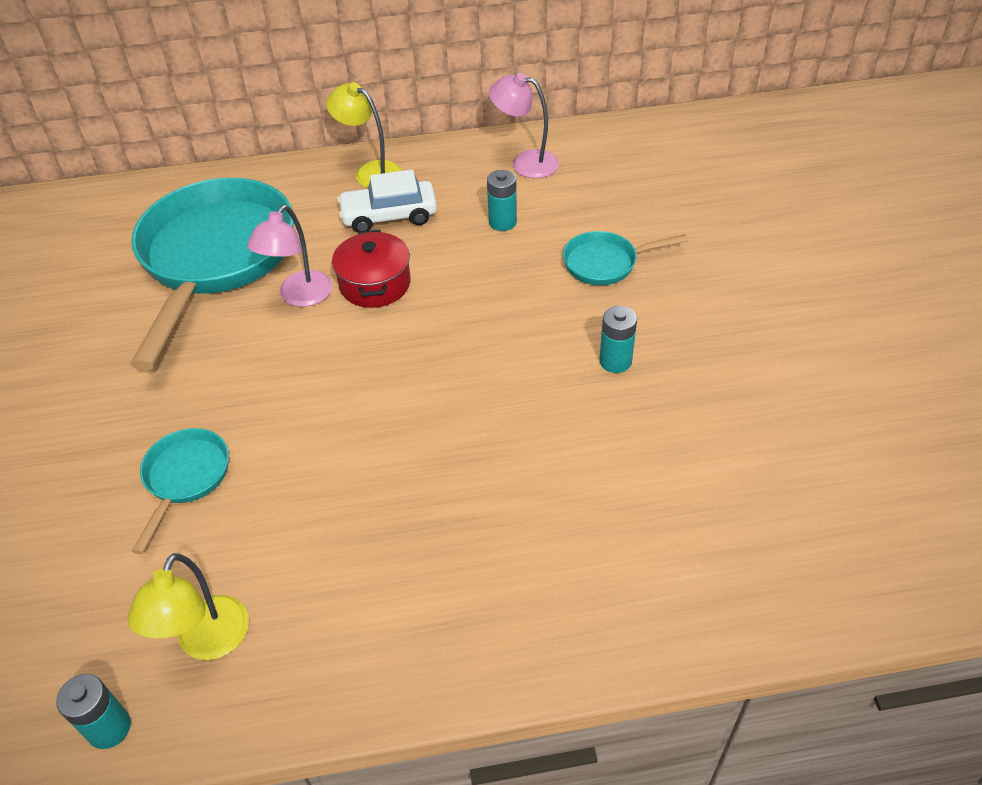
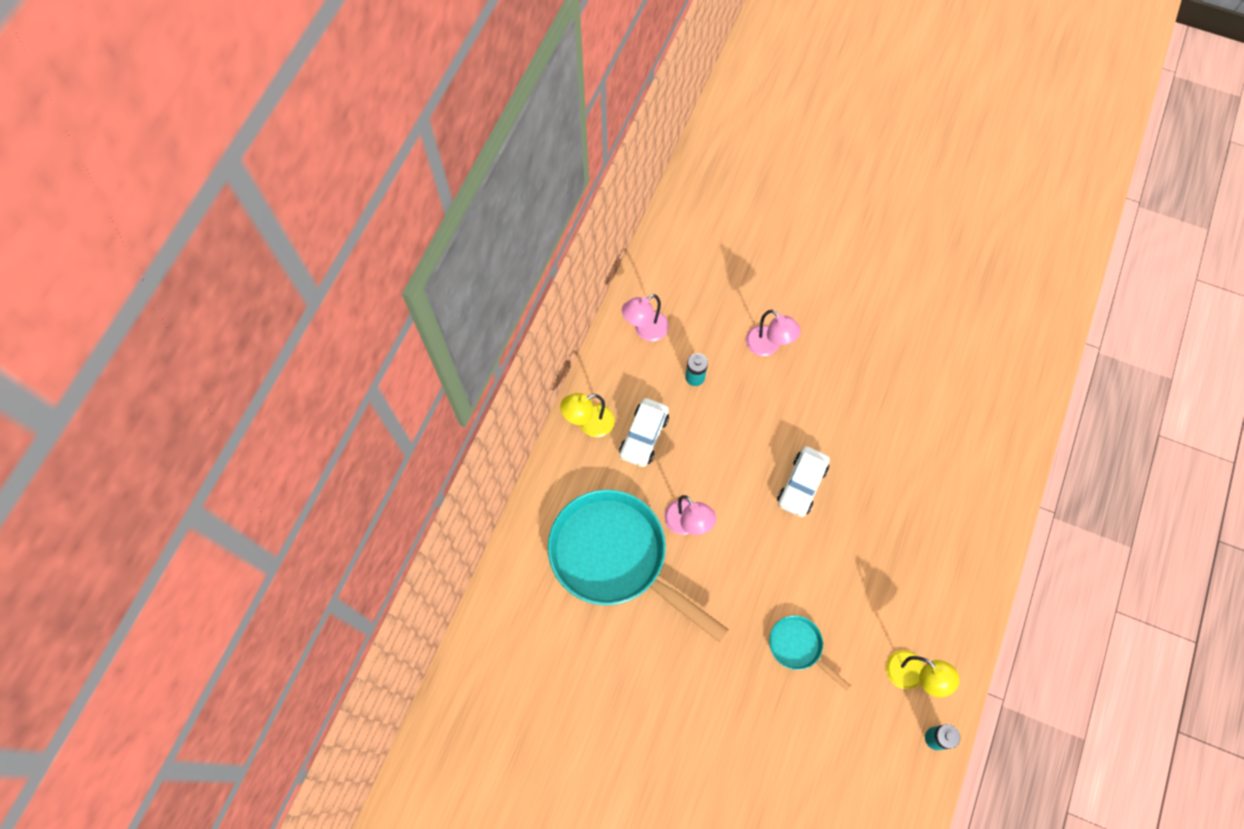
camera: 60 degrees left, 20 degrees up
(375, 284) = (704, 476): red pot -> none
(435, 377) = (802, 485): none -> white car
(606, 263) = (768, 346): turquoise pan -> pink lamp
(615, 361) = (845, 390): turquoise battery -> none

